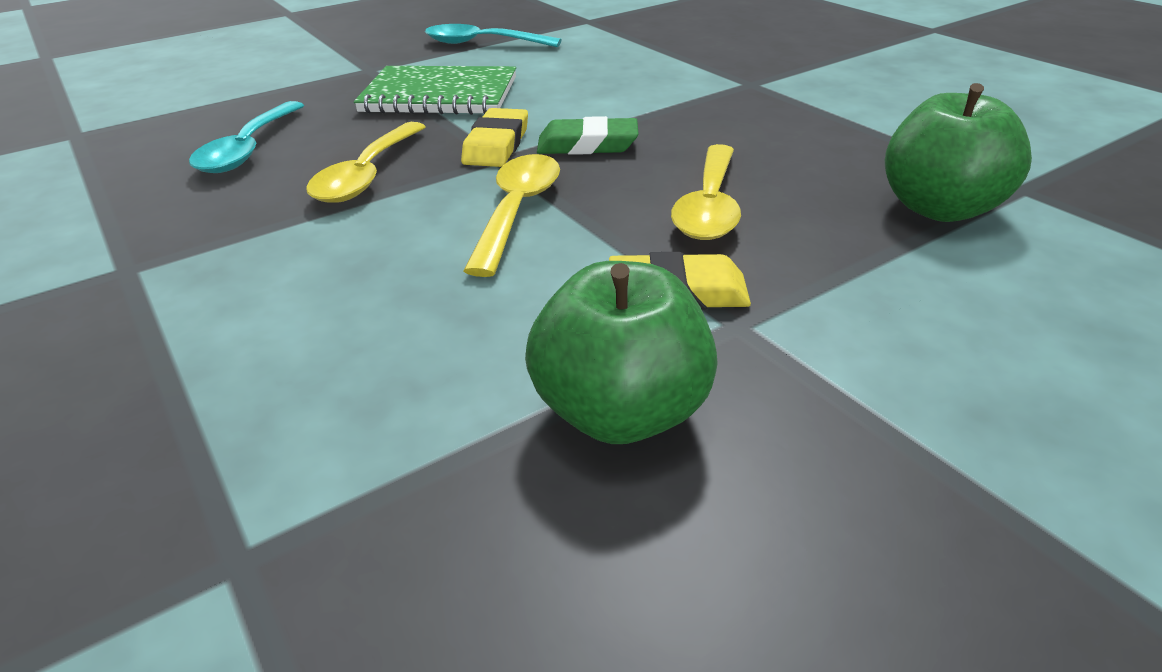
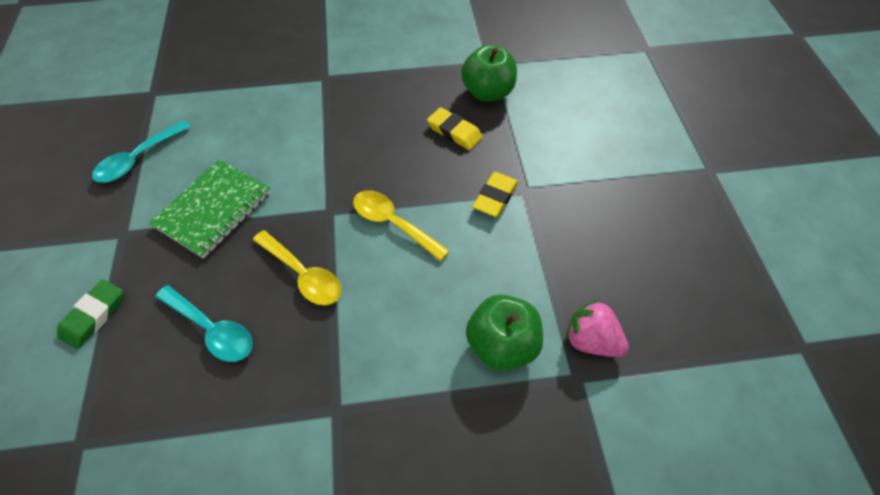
camera: 65 degrees left, 20 degrees up
(360, 559) = (591, 340): none -> pink strawberry
(496, 145) = (312, 206): yellow eraser -> yellow eraser (454, 132)
(587, 145) = (343, 170): green eraser -> green eraser (94, 316)
(621, 412) = (556, 245): green apple -> green apple (502, 345)
(709, 206) = (438, 156): yellow spoon -> none

